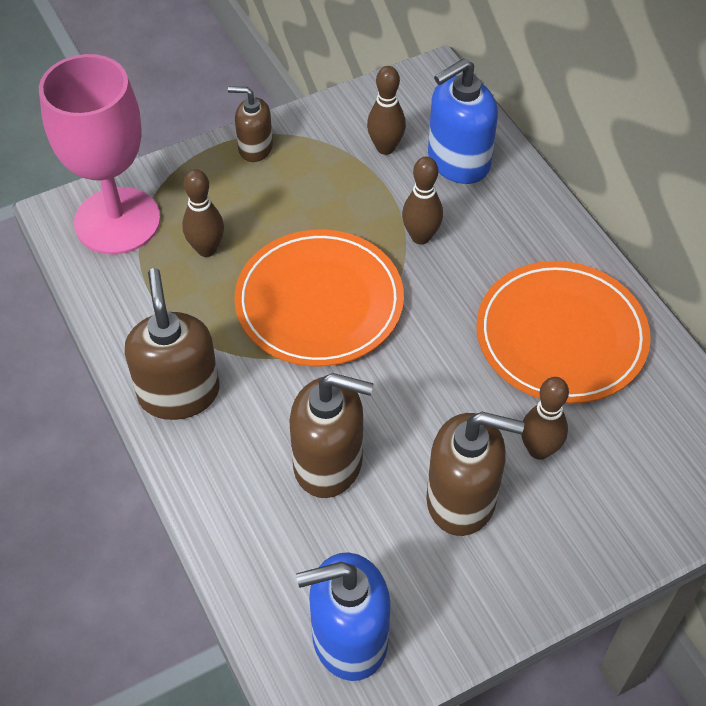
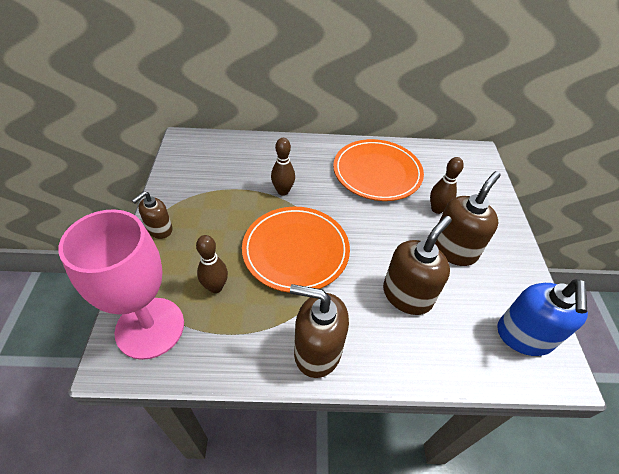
camera: 65 degrees left, 5 degrees down
(385, 147) = (213, 177): brown bowling pin -> none
(458, 161) = (247, 157): blue soap dispenser -> none

